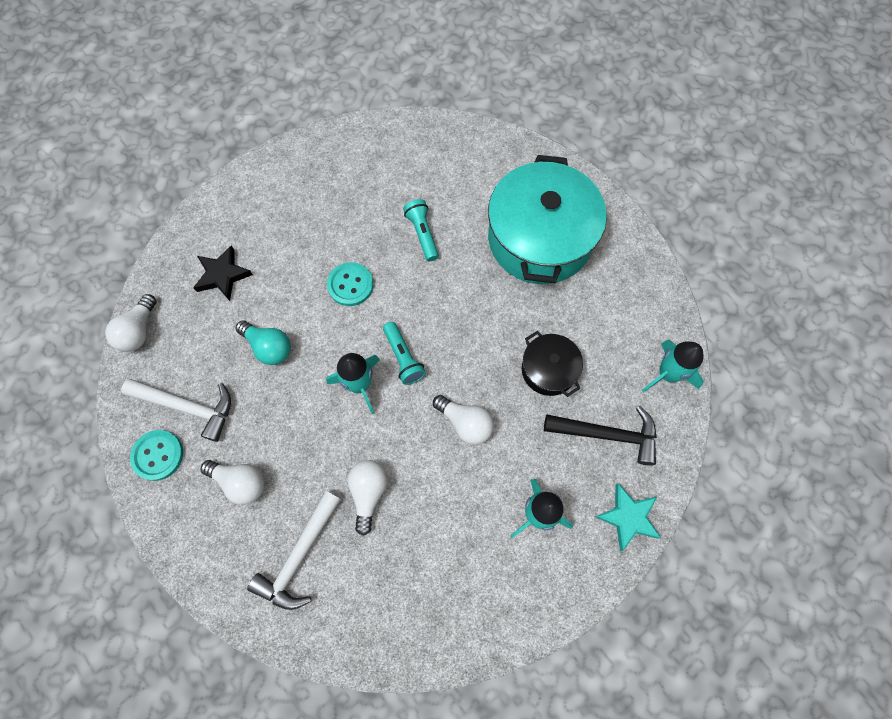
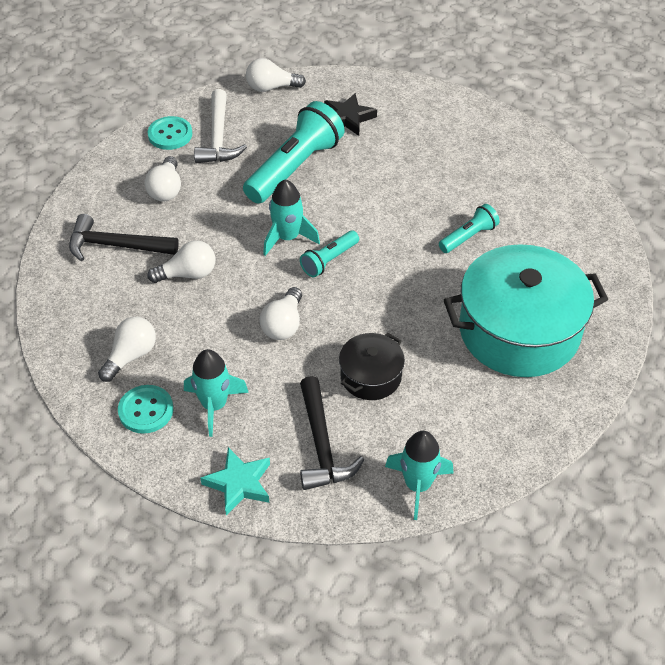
camera: 70 degrees right, 20 degrees down
(268, 347) = (295, 168): turquoise light bulb -> turquoise flashlight
(299, 557) = (116, 246): white hammer -> black hammer
(350, 285) = (384, 202): turquoise button -> turquoise button (146, 410)
(453, 578) = (131, 356): none -> white light bulb

